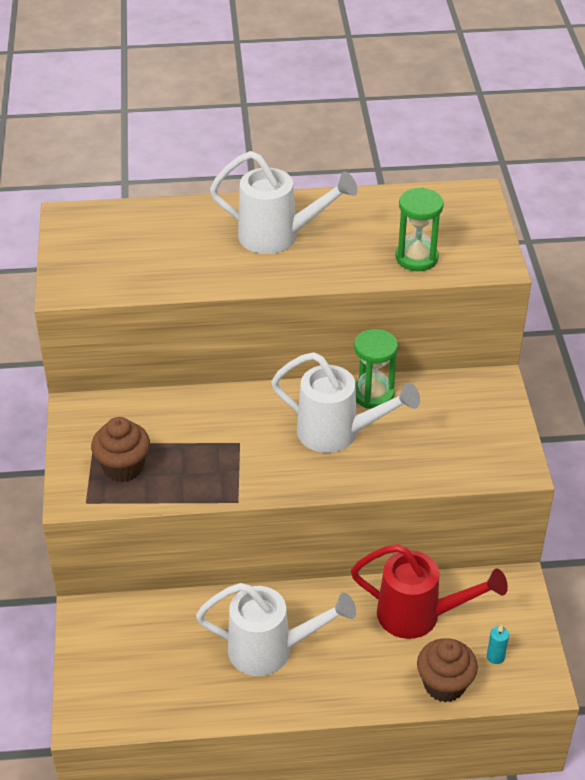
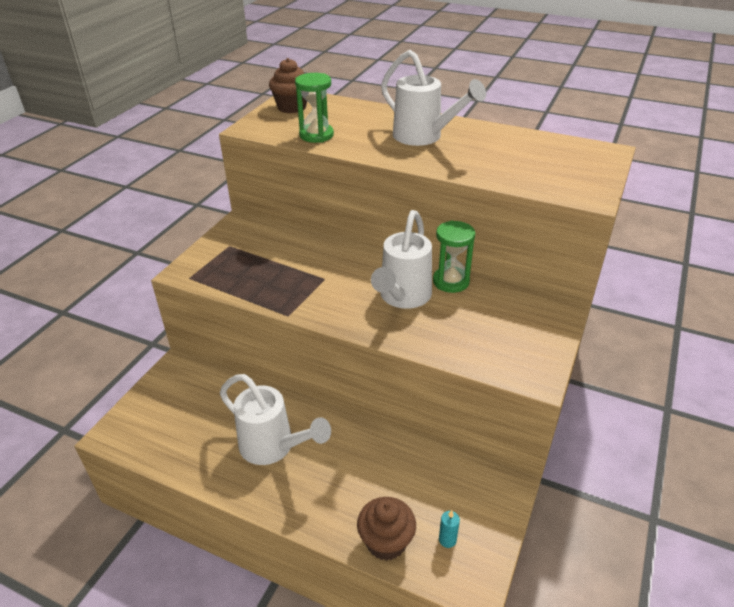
camera: 30 degrees right, 5 degrees down
(123, 467) = (233, 266): brown cupcake -> brown cupcake (292, 107)
(338, 433) = (402, 298): white watering can -> white watering can turned 60 degrees clockwise
(416, 258) = (522, 175): green hourglass -> green hourglass (316, 135)
(420, 616) = (406, 474): red watering can -> none

